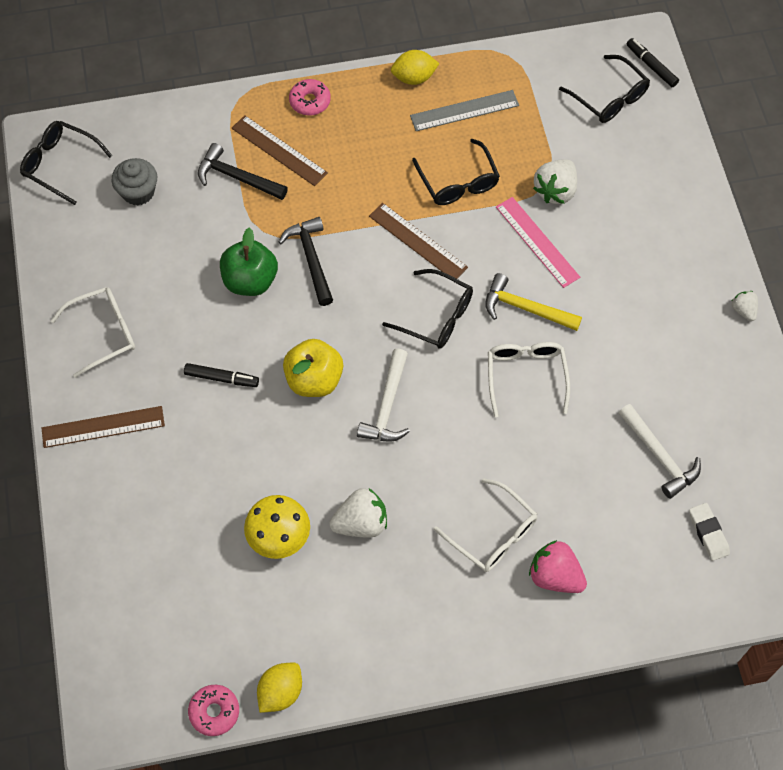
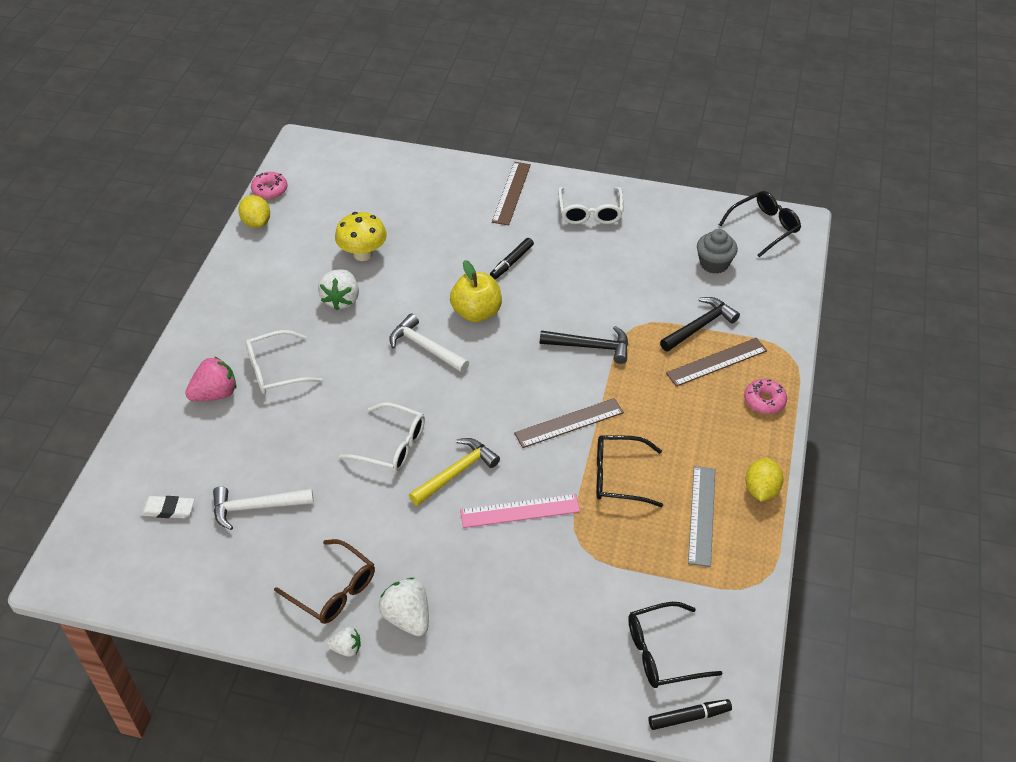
camera: 115 degrees right, 15 degrees down
(250, 281) = (590, 303): green apple -> none
(436, 316) = (486, 408): black glasses -> none
(555, 191) = (569, 550): white strawberry -> white strawberry (407, 617)
(700, 347) = (333, 590): none -> brown glasses

